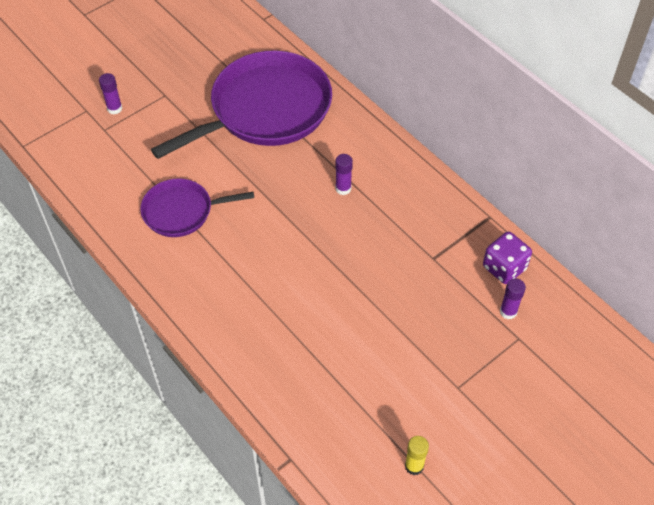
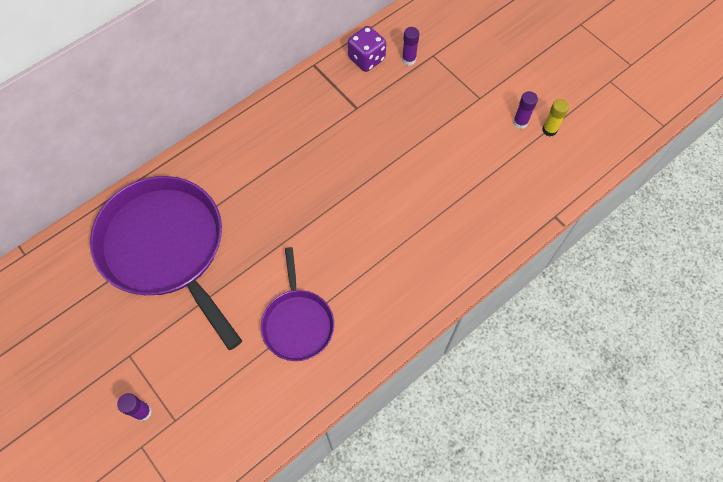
camera: 90 degrees left, 10 degrees up
(343, 188) = (276, 175): purple glue stick -> purple glue stick (520, 122)

